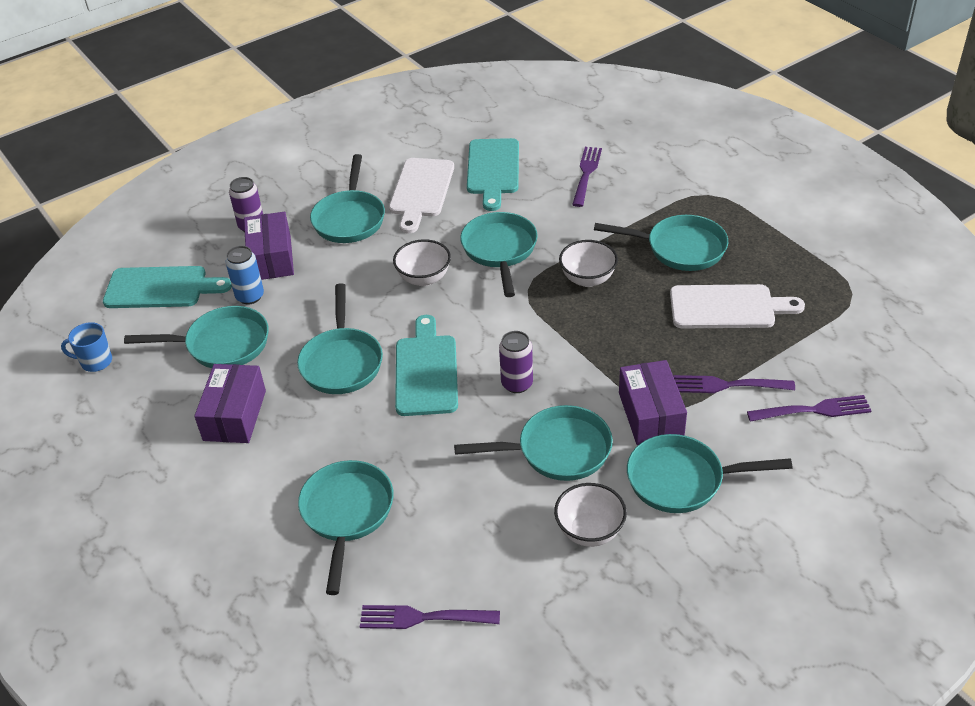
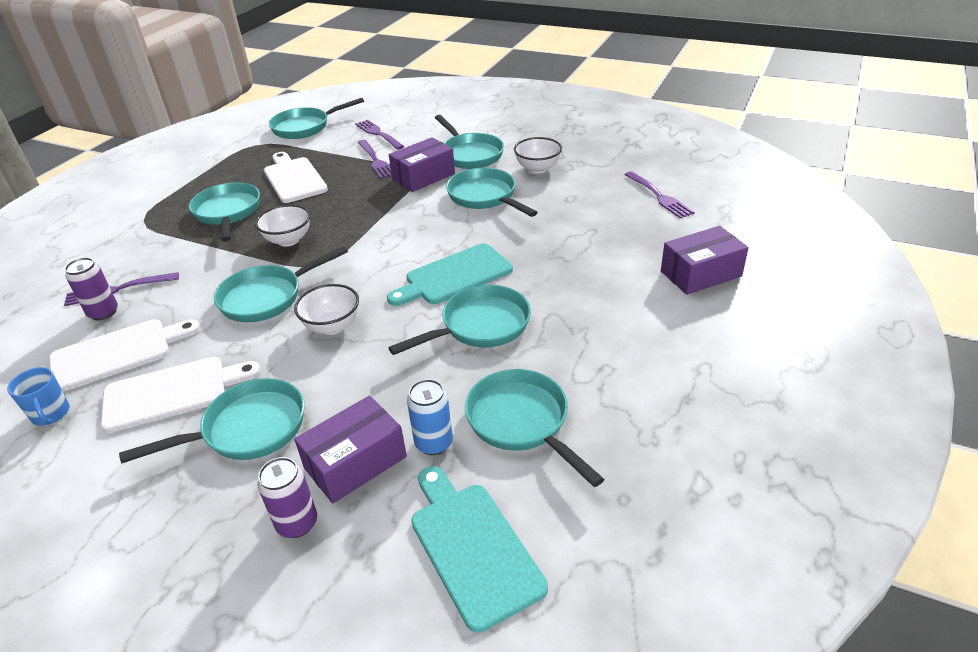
camera: 120 degrees left, 5 degrees down
(95, 362) = (637, 524): blue mug -> blue mug (51, 414)
(235, 415) = (598, 359): purple box -> purple box (700, 274)
(347, 514) = (624, 253): turquoise pan -> turquoise pan (305, 127)
(493, 170) = (117, 353): turquoise cutting board -> white cutting board
(517, 384) = (435, 231): purple can -> purple can (103, 312)

